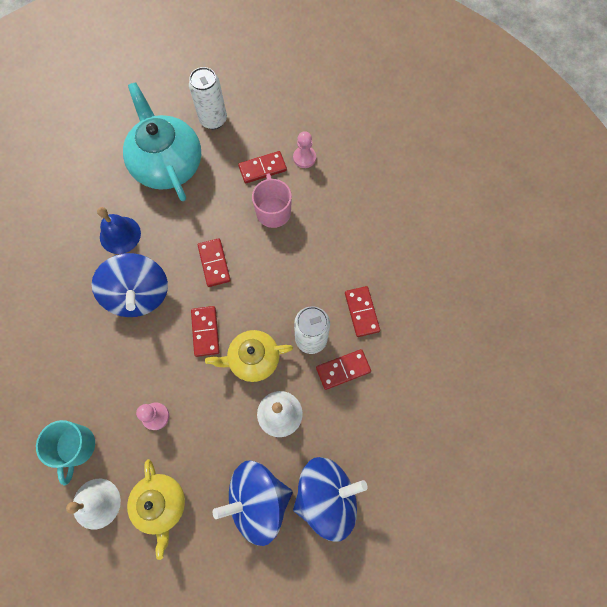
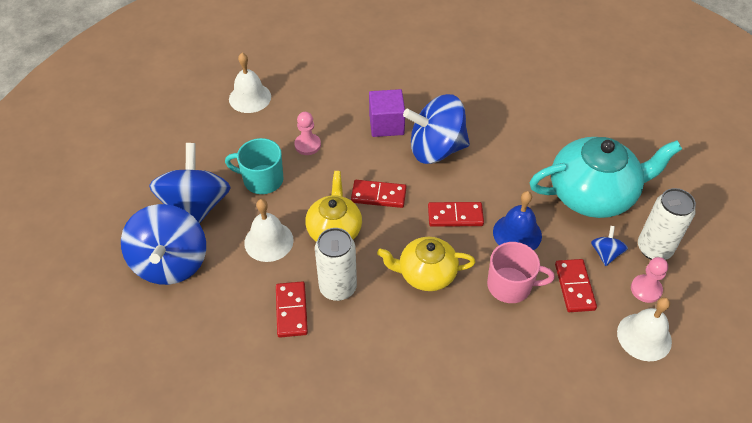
camera: 105 degrees right, 20 degrees down
(76, 447) = (303, 90): turquoise mug -> turquoise mug (262, 180)
(114, 347) = (386, 124): none -> purple cube
(120, 235) = (508, 143): blue bell -> blue bell (517, 233)
(161, 504) = (228, 138): yellow teapot -> yellow teapot (426, 274)
(226, 151) = (605, 253): none -> blue spinning top
(292, 122) = (644, 336): none -> white bell
(304, 158) = (585, 338): pink pawn -> pink pawn (646, 289)
(362, 312) = (353, 348): red domino -> none

